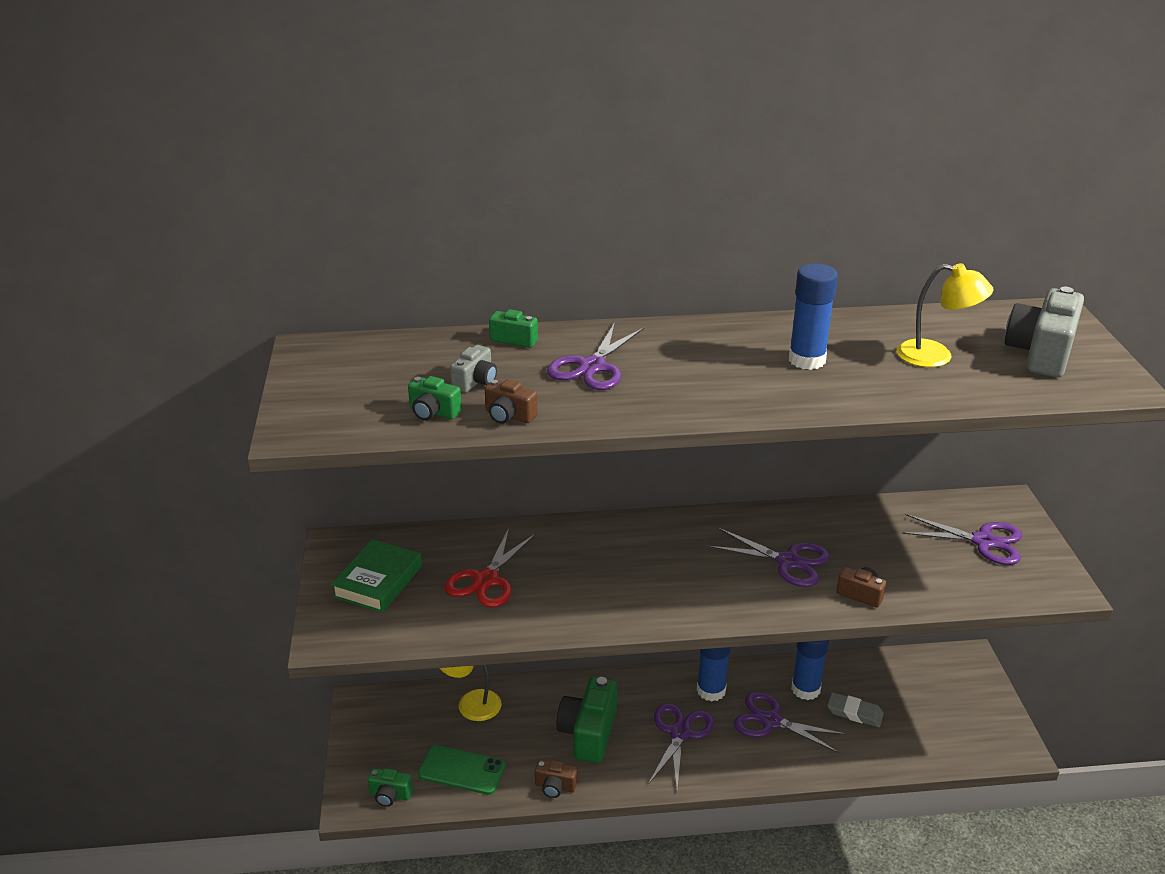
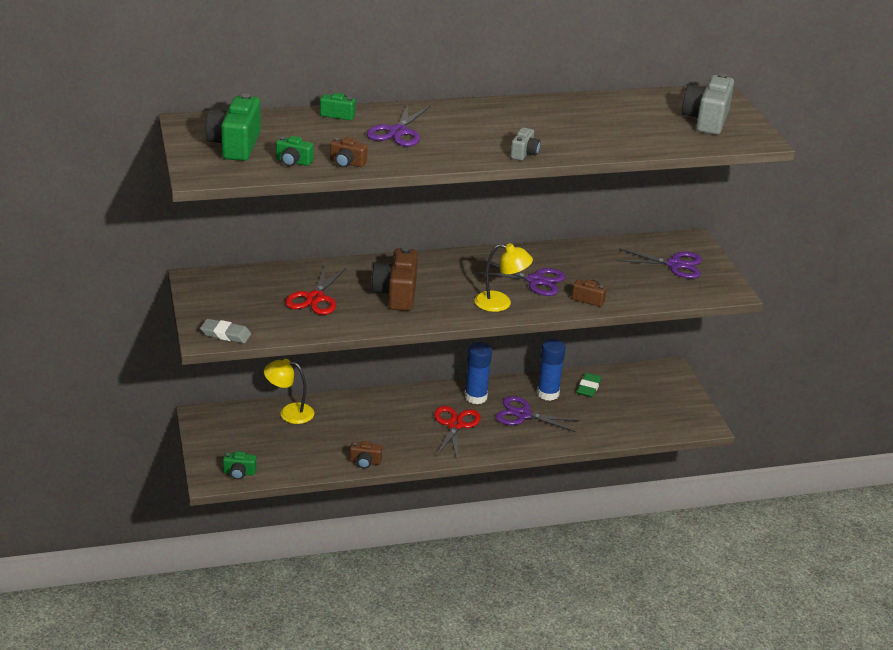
camera: 10 degrees left, 0 degrees up
(378, 581) = (233, 301): green book -> none
(462, 770) = (291, 455): green phone -> none
(475, 381) = (317, 142): grey camera -> grey camera (524, 153)
(588, 733) = (385, 428): green camera -> green camera (235, 145)
(596, 577) = (396, 294): none -> brown camera
(680, 733) = (455, 425): purple scissors -> red scissors
(807, 360) = (547, 126): blue glue stick -> none
(854, 712) = (585, 407): grey eraser -> grey eraser (225, 334)
(860, 682) = (588, 388): none -> green eraser
(936, 356) = (636, 123): yellow lamp -> yellow lamp (500, 303)

